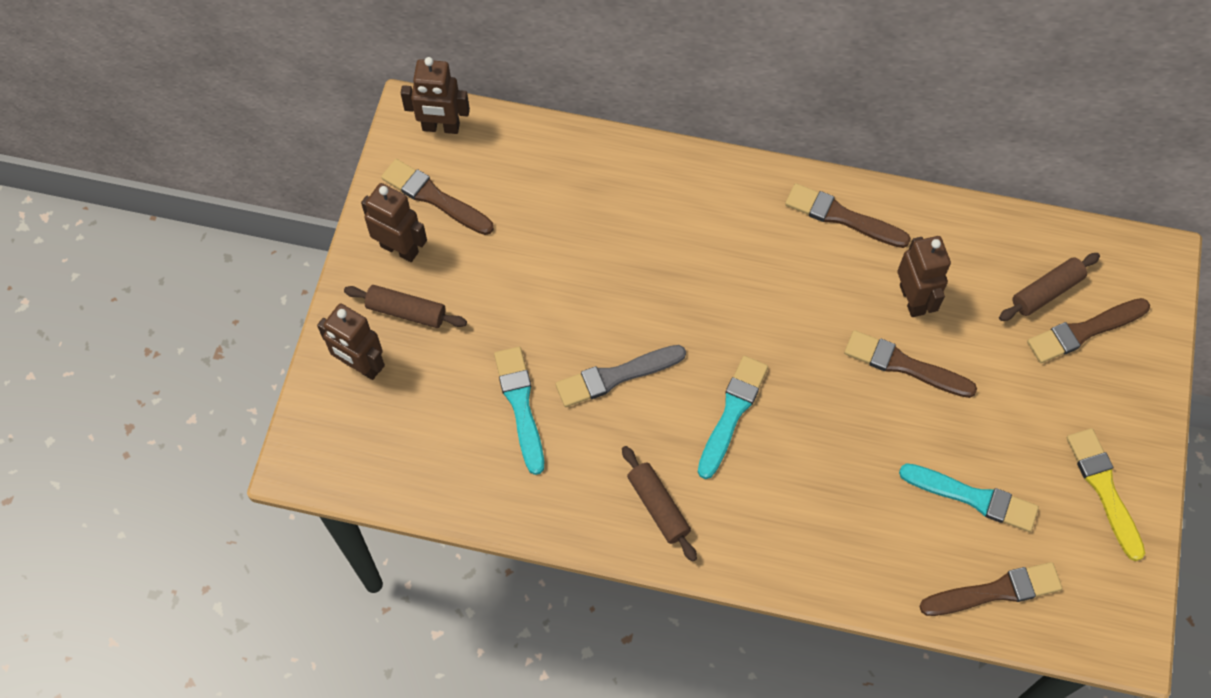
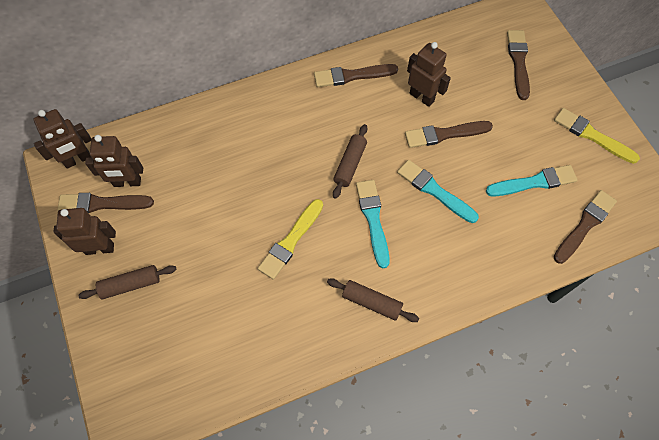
camera: 35 degrees left, 0 degrees up
(361, 366) = (123, 339): brown robot -> brown robot (127, 182)
(520, 405) = (245, 296): turquoise brush -> turquoise brush (434, 191)
(616, 376) = (291, 241): grey brush -> yellow brush
(1046, 291) = (484, 53): brown rolling pin -> brown rolling pin (350, 164)
(1084, 331) = (518, 62): brown brush -> brown brush turned 150 degrees clockwise

